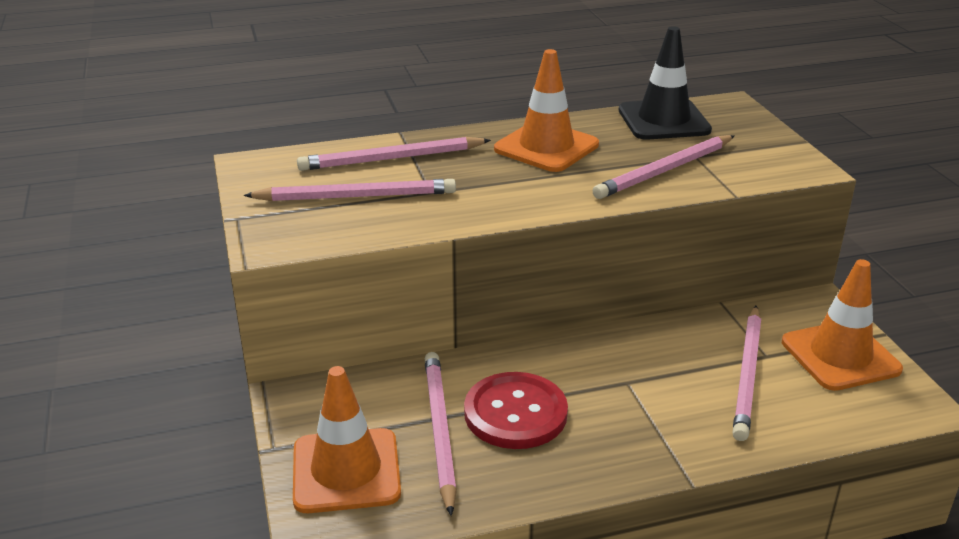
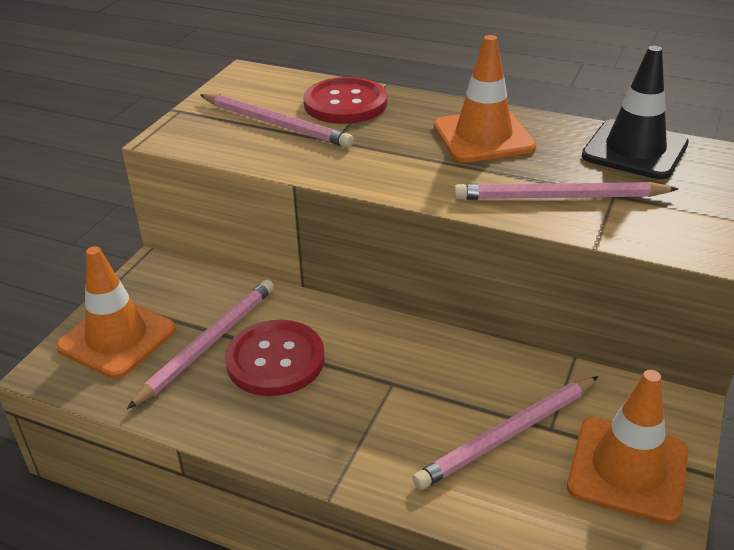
camera: 40 degrees right, 5 degrees up
(391, 159) = (345, 103): pink pencil -> red button

